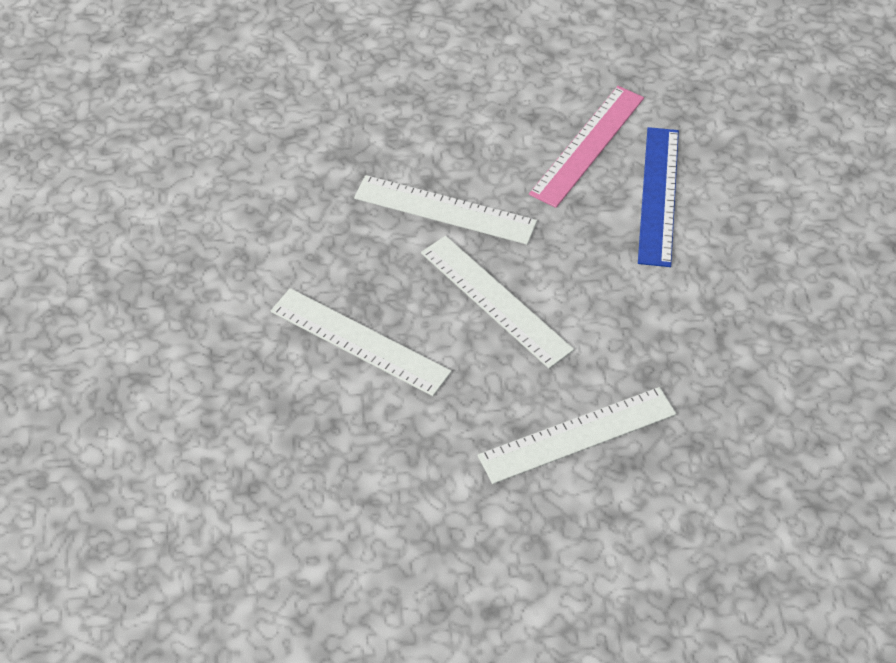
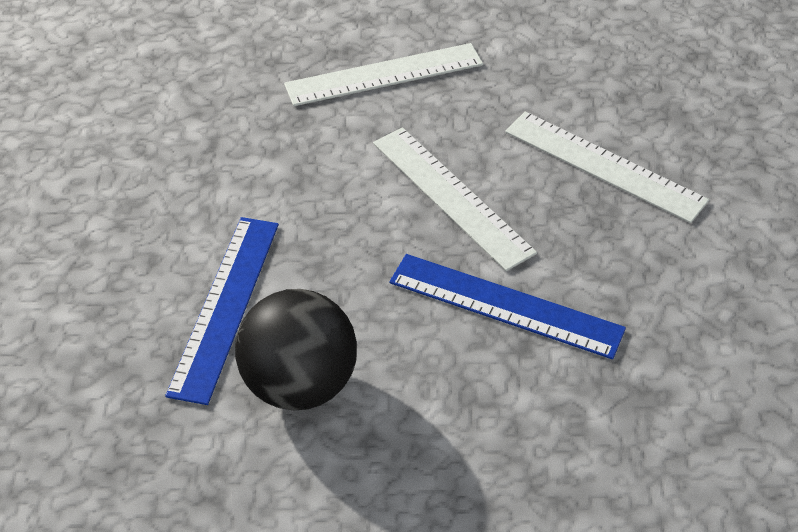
camera: 175 degrees left, 5 degrees down
(445, 210) = (505, 305): white ruler -> blue ruler
(587, 145) = (300, 384): pink ruler -> black ball

